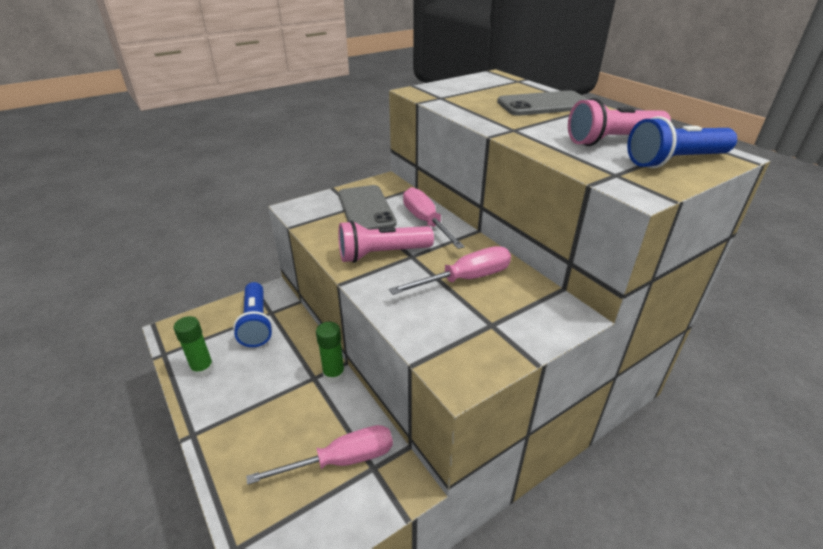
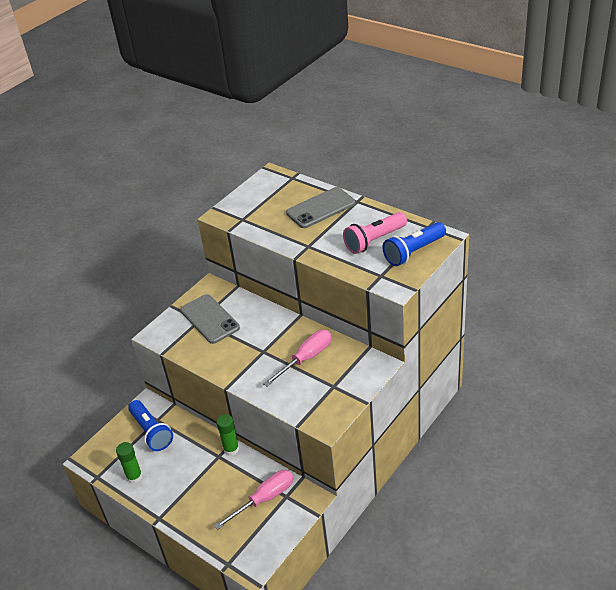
camera: 15 degrees left, 5 degrees up
(382, 254) = (242, 356): pink flashlight -> none
(426, 222) = (260, 318): pink screwdriver -> none

